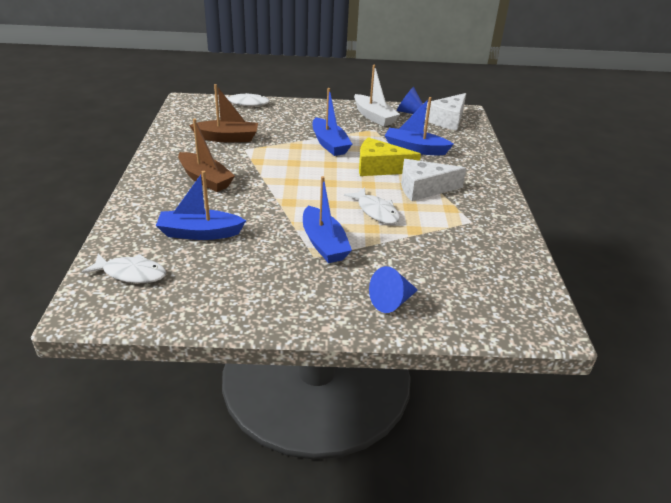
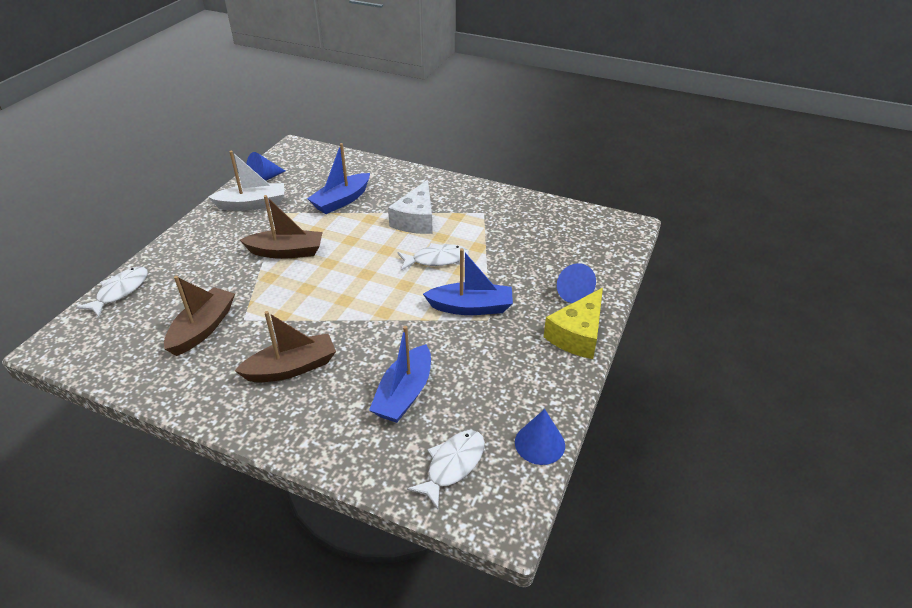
camera: 65 degrees left, 5 degrees up
(169, 317) = (539, 443): none -> blue cone
(329, 144) = (286, 252): blue boat -> brown boat
(379, 168) = (361, 233): yellow cheese -> yellow cheese (577, 335)
(447, 120) = (301, 163): white cheese -> none

